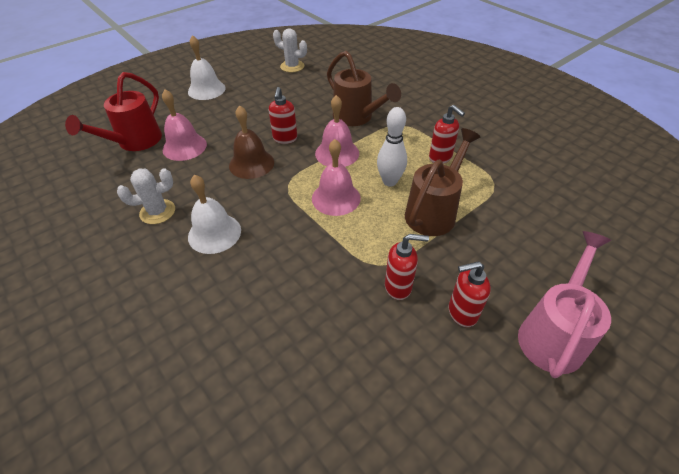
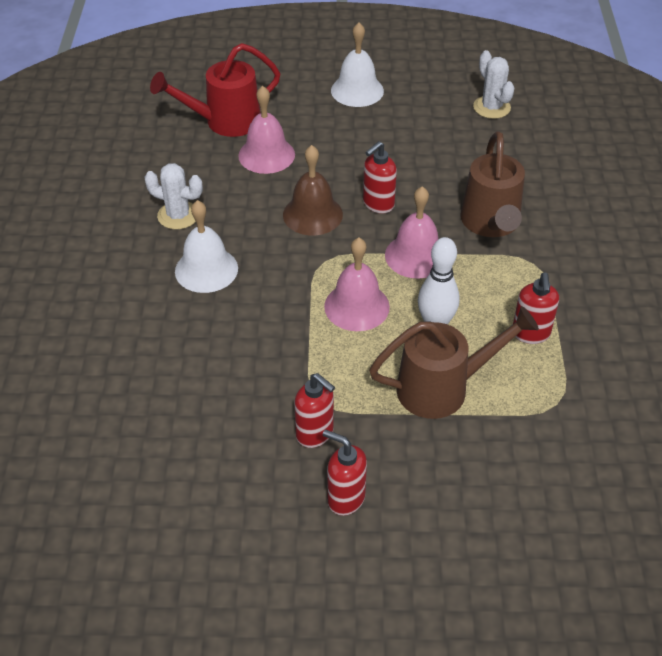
camera: 40 degrees right, 0 degrees up
(553, 334) = (409, 581): pink watering can -> none

